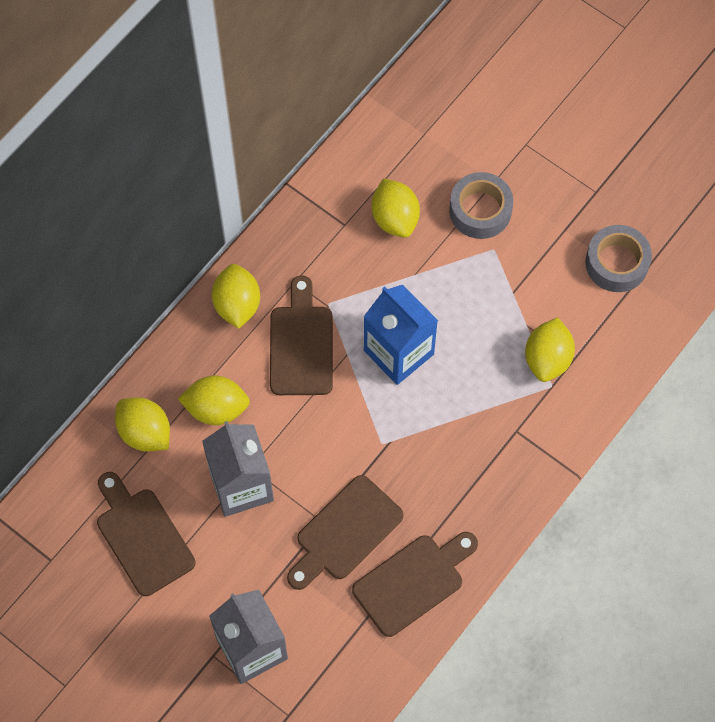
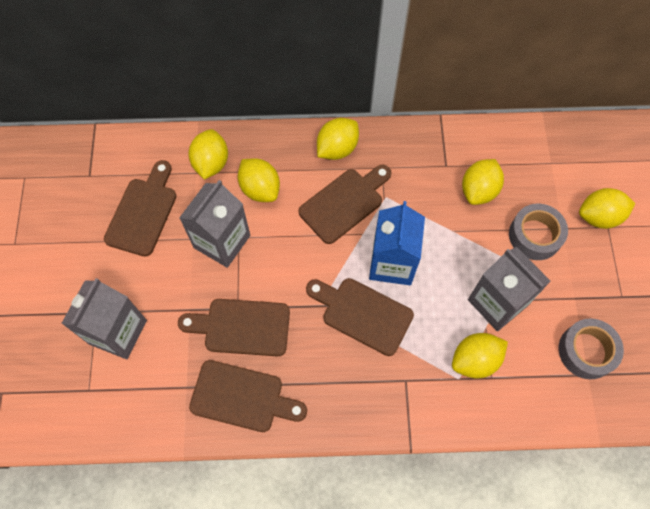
camera: 50 degrees right, 0 degrees up
(425, 417) = (363, 314): none -> brown cutting board
(510, 142) = (599, 216): none -> yellow lemon
(513, 296) = (497, 302): none -> grey carton

